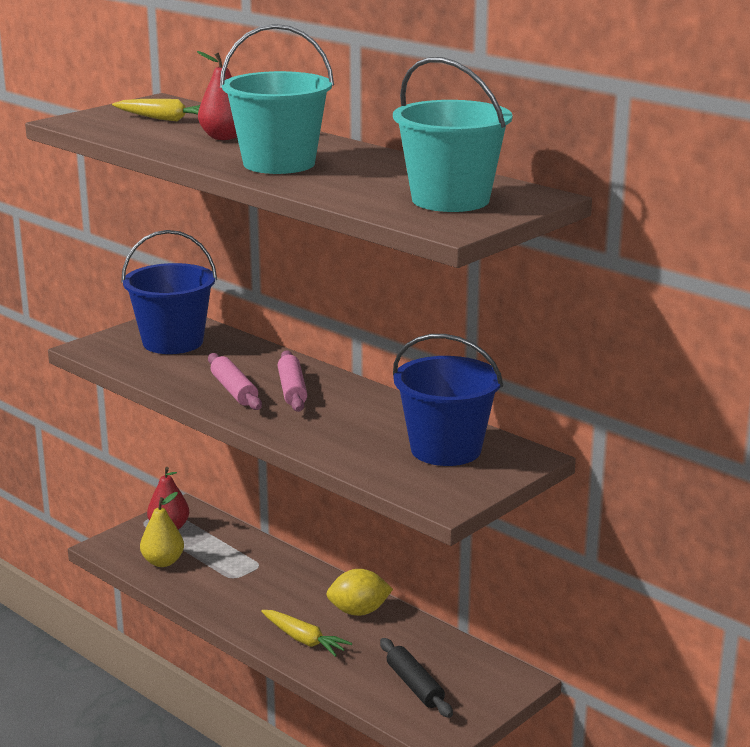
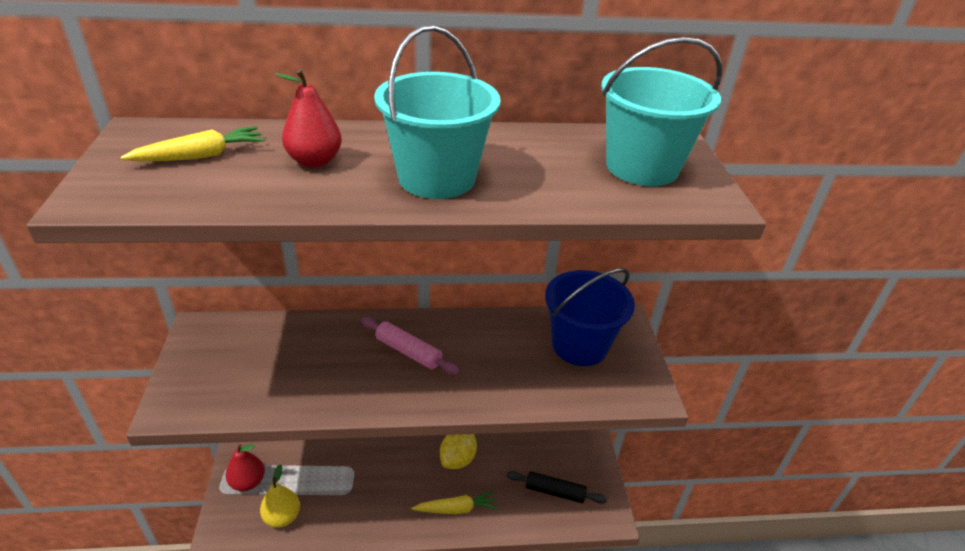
camera: 50 degrees left, 15 degrees up
(173, 342) = (240, 356): blue bucket -> none
(234, 390) = (369, 380): pink rolling pin -> none

